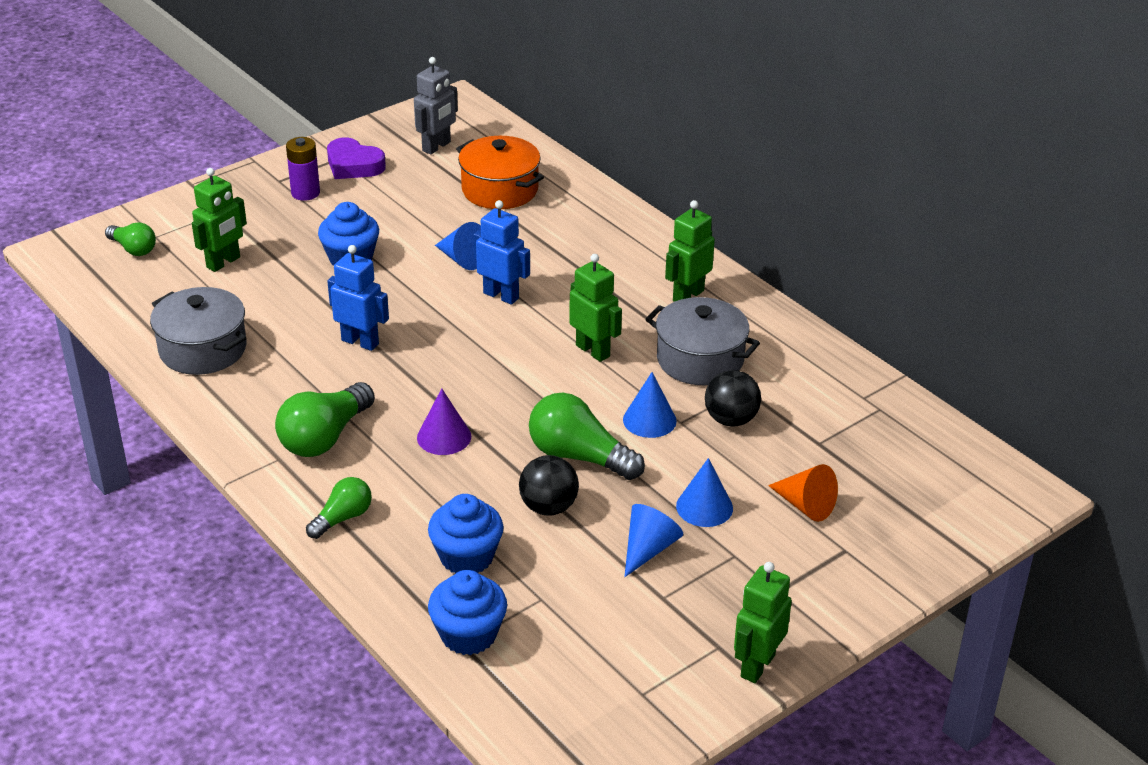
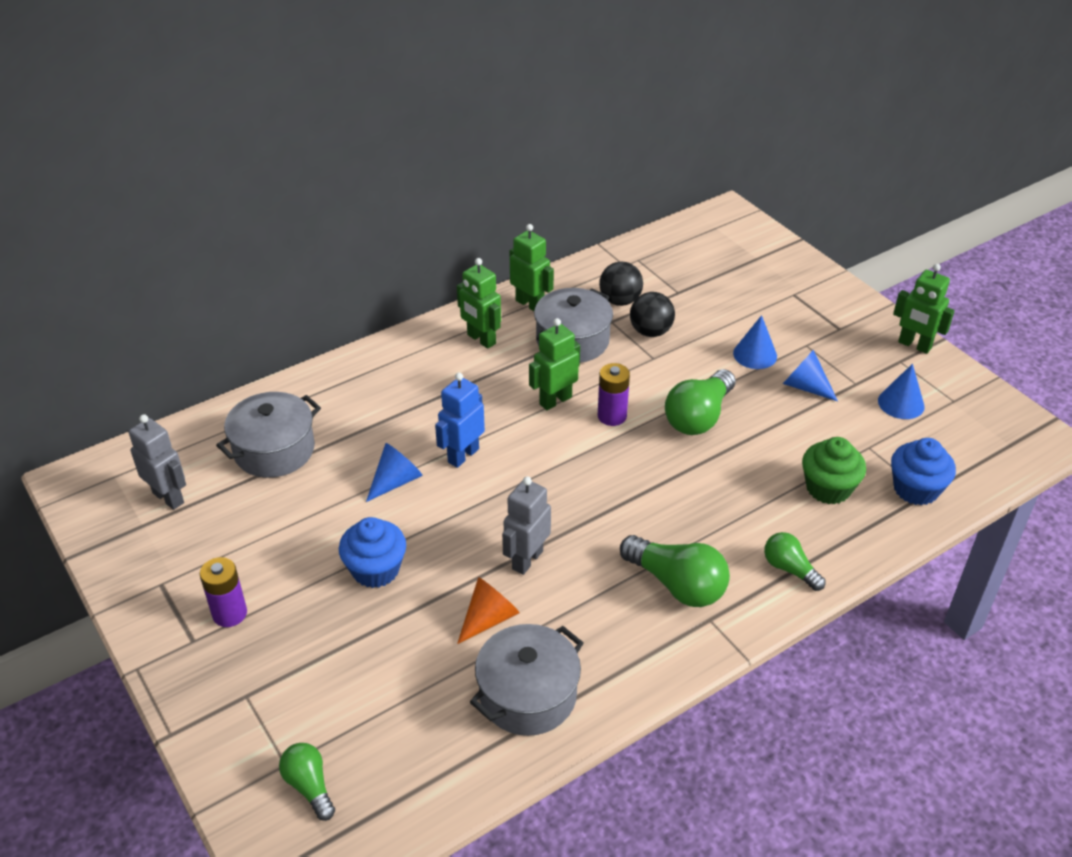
camera: 85 degrees left, 5 degrees up
(133, 249) = (309, 786): green light bulb -> green light bulb turned 75 degrees counterclockwise
(223, 262) = (360, 686): green robot -> green robot (530, 304)
(353, 165) = (182, 570): purple heart -> none
(360, 342) = (527, 560): blue robot -> grey robot
(444, 437) = (674, 500): purple cone -> none
(466, 557) = (828, 488): blue cupcake -> green cupcake
(500, 190) = (274, 450): orange pot -> grey pot
(548, 507) = (762, 438): black ball -> black ball (620, 301)
(572, 391) = (612, 416): none -> purple battery
(649, 420) = (651, 374): blue cone -> blue cone (901, 403)
(805, 505) = (748, 306): orange cone -> orange cone (489, 618)

